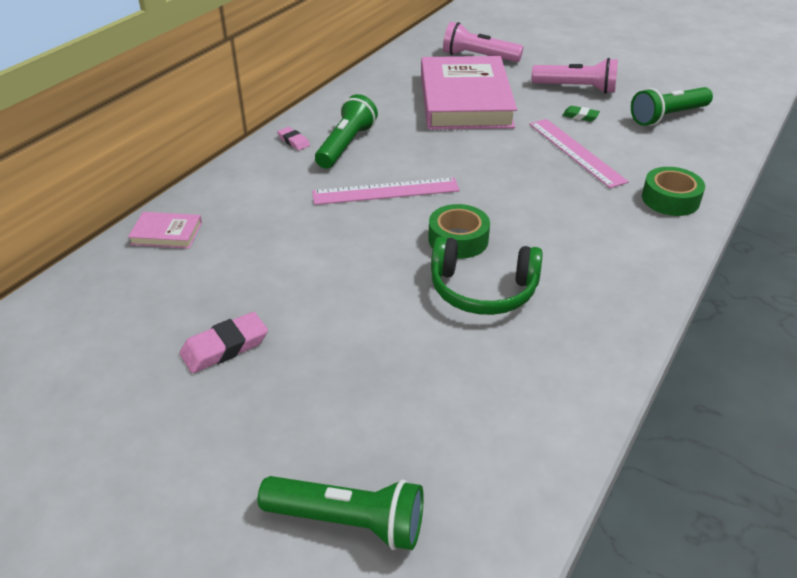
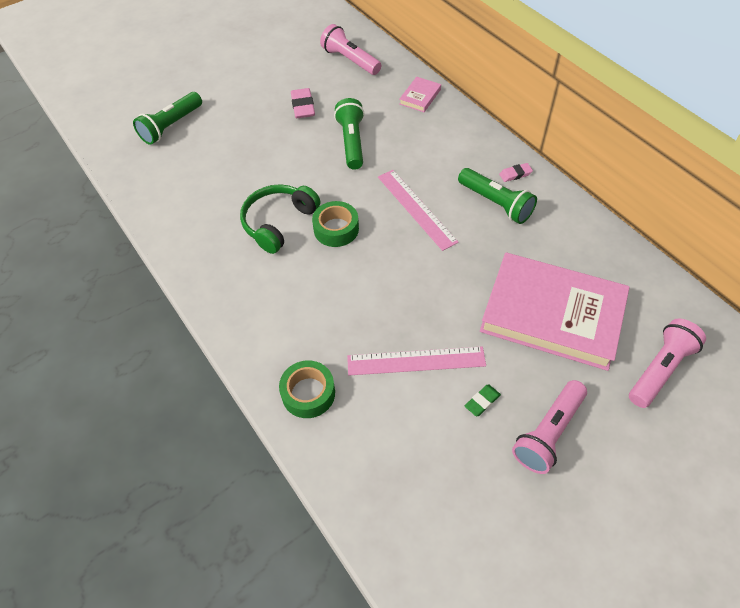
camera: 115 degrees right, 15 degrees up
(78, 329) = (350, 60): none -> pink flashlight
(385, 191) = (416, 208): pink ruler -> pink ruler turned 45 degrees counterclockwise
(668, 116) = (449, 492): green flashlight -> green flashlight (351, 142)

